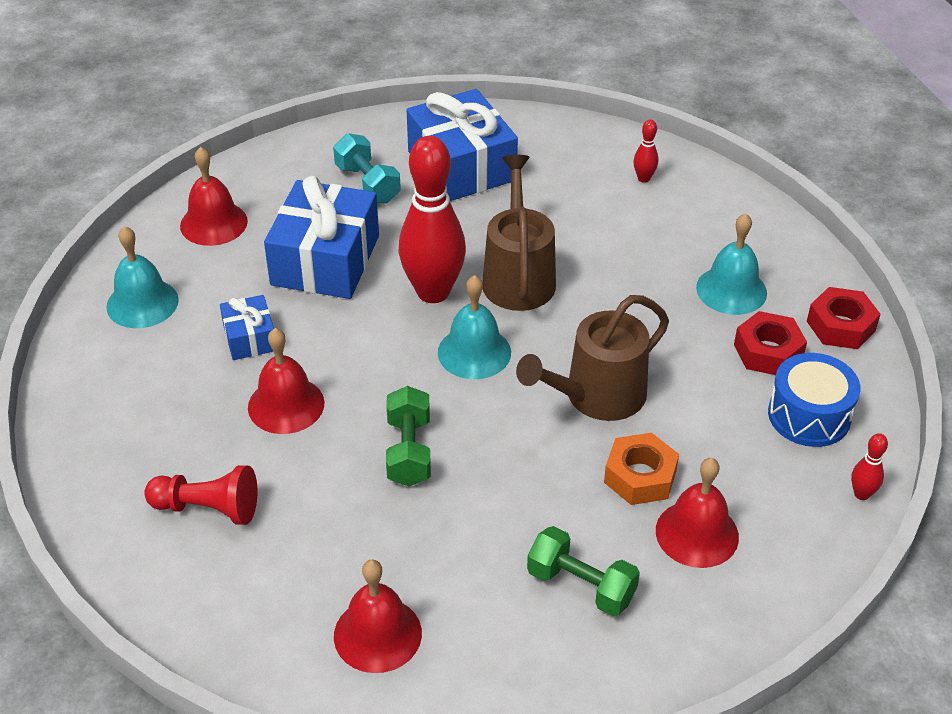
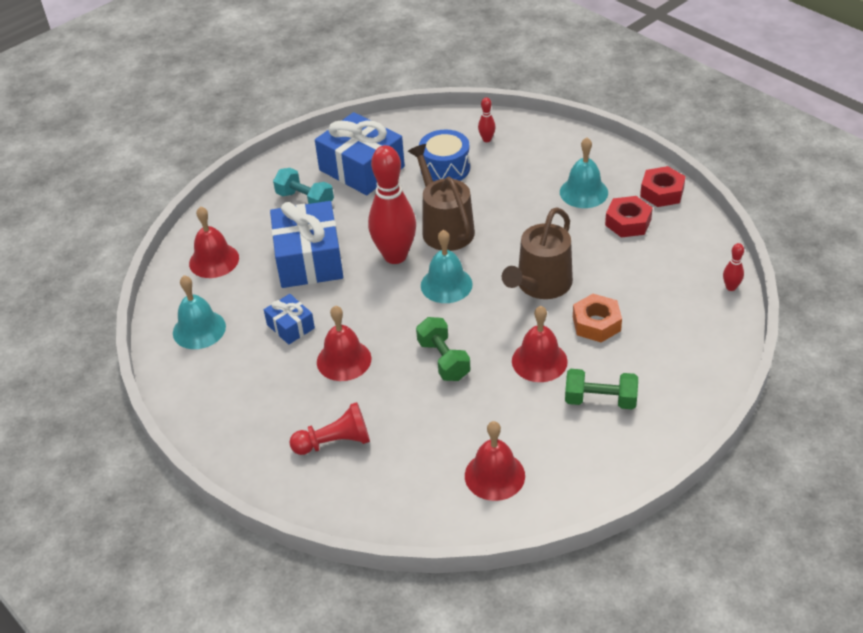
camera: 20 degrees left, 0 degrees up
(697, 533) = (650, 344): red bell -> red bell (539, 361)
(809, 415) = (674, 252): blue drum -> blue drum (445, 168)

